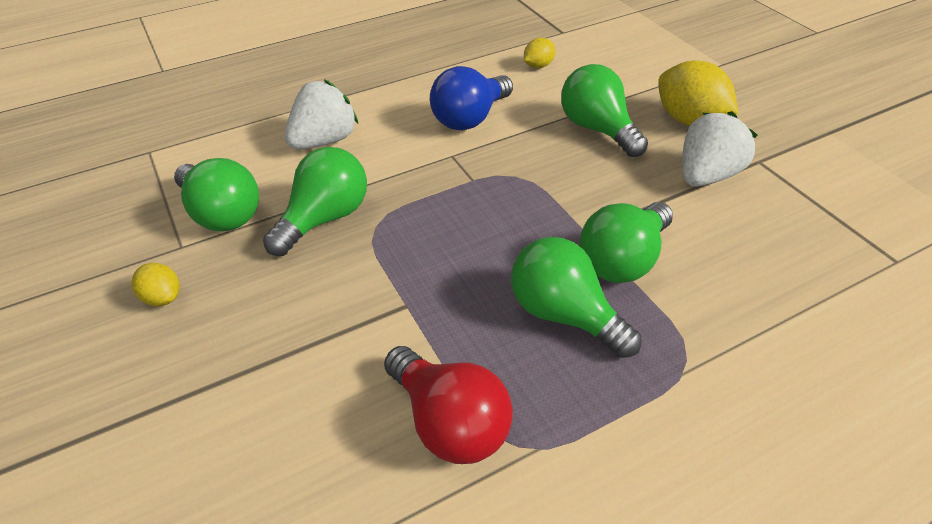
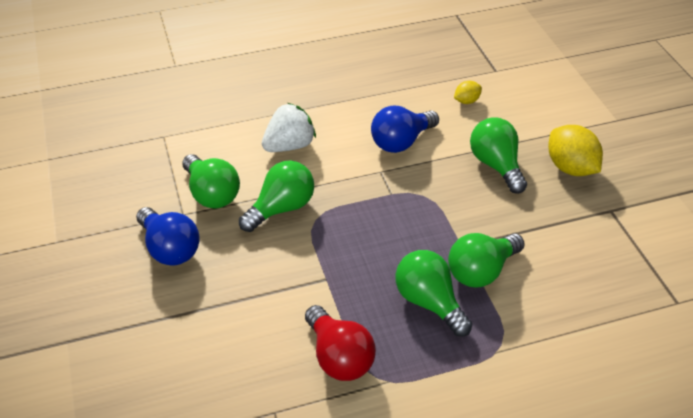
camera: 10 degrees right, 0 degrees up
(163, 298) = (170, 249): yellow lemon -> blue light bulb
(706, 175) = (565, 216): white strawberry -> none

